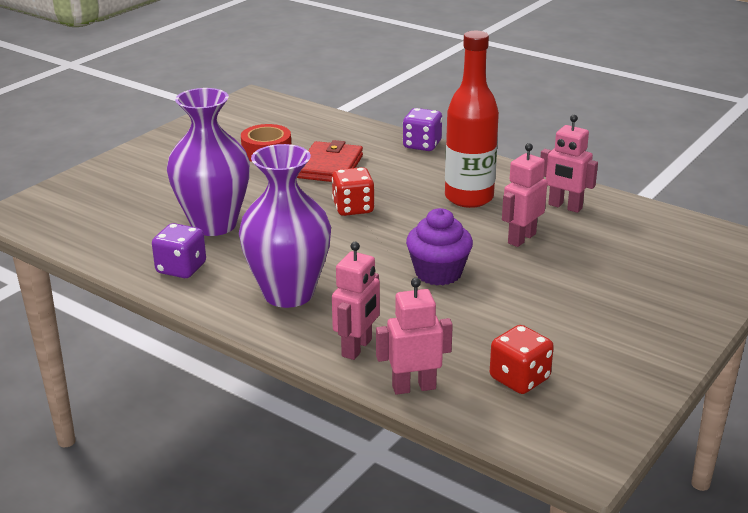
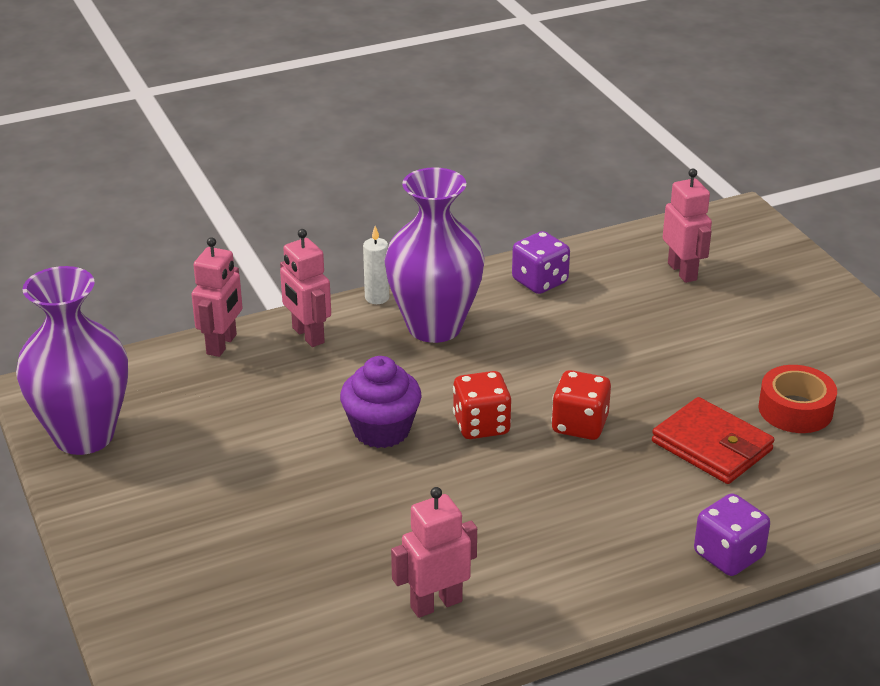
camera: 120 degrees right, 5 degrees up
(214, 225) = (618, 321): purple vase -> purple vase (84, 435)
(269, 334) = (377, 298): none -> white candle
(469, 198) = (531, 528): red bottle -> none
(519, 379) = (167, 404): red dice -> red dice (481, 425)
(521, 238) = (394, 524): pink robot -> pink robot (682, 271)

